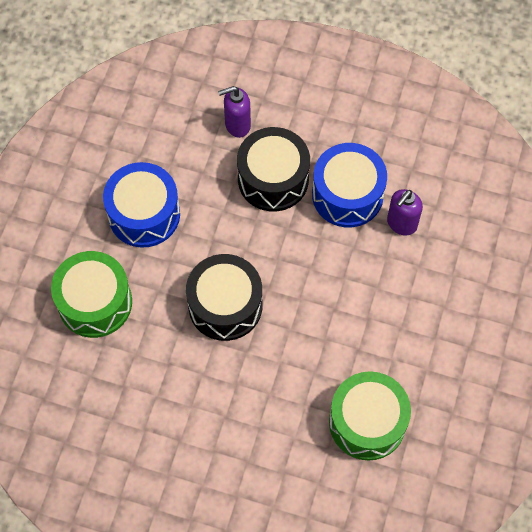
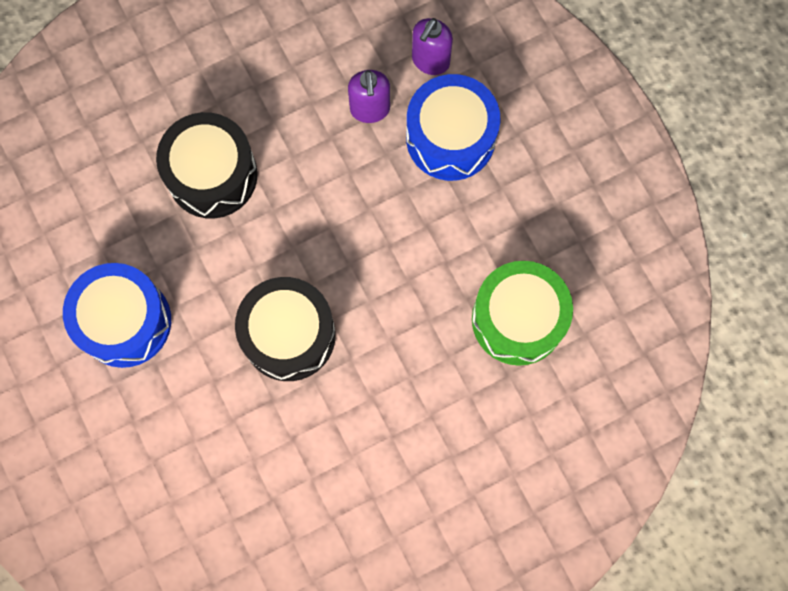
camera: 45 degrees left, 10 degrees up
(95, 302) = (165, 448): green drum -> none
(237, 125) = (125, 153): purple soap dispenser -> purple soap dispenser (430, 61)
(347, 195) = (295, 127): blue drum -> blue drum (450, 138)

